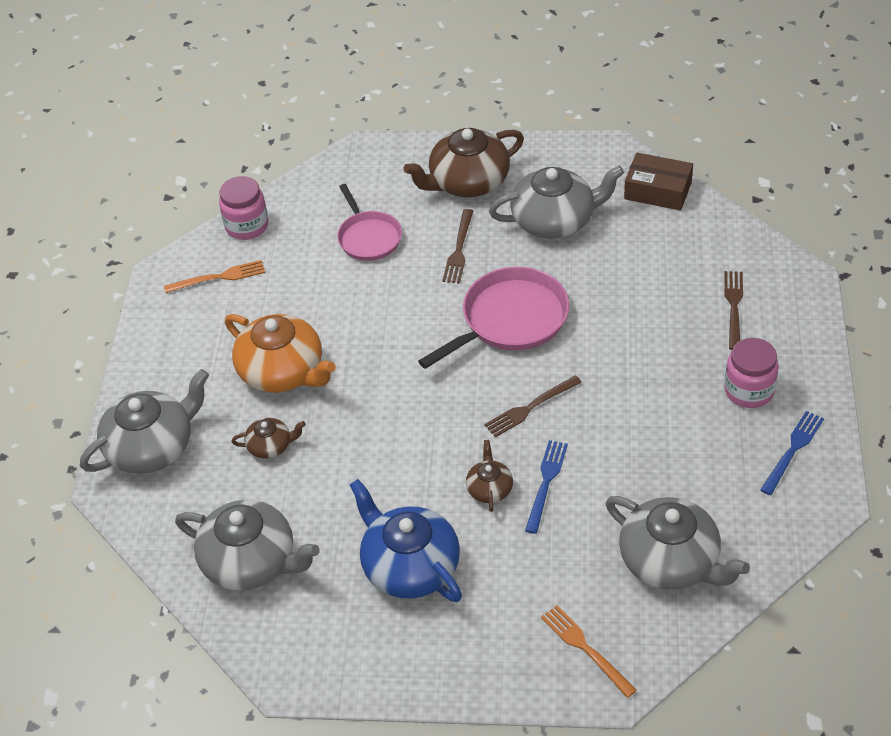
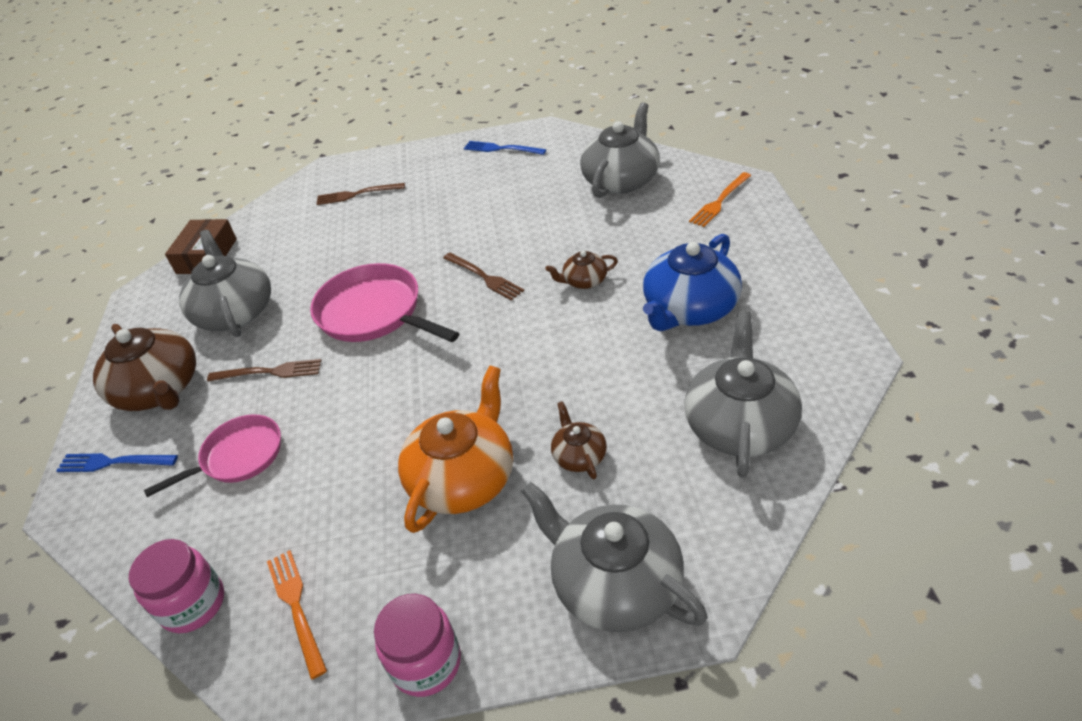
camera: 100 degrees left, 5 degrees down
(546, 482) = (567, 251): blue fork -> blue fork (113, 462)
(749, 391) = (447, 174): pink jar -> pink jar (426, 663)

